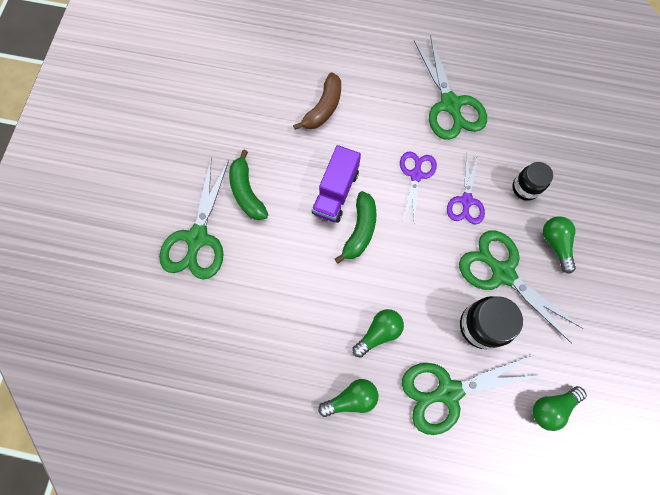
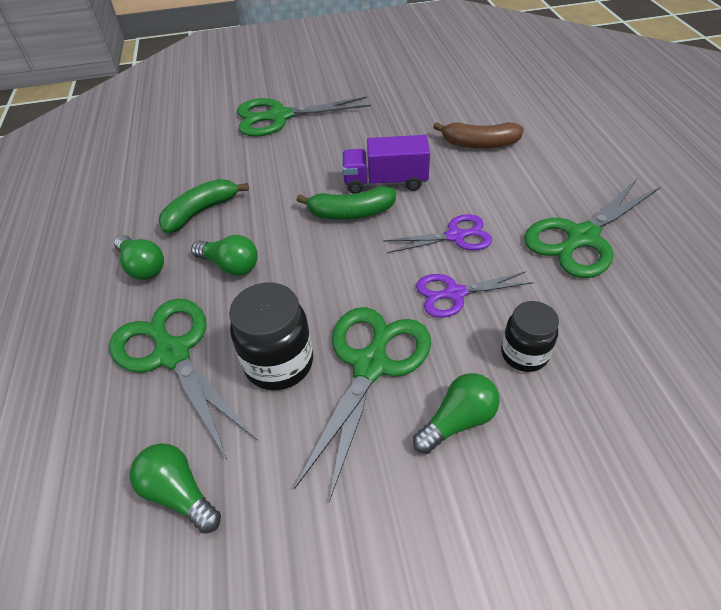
camera: 70 degrees right, 25 degrees down
(247, 192) = (345, 128): green banana -> green banana (201, 212)

